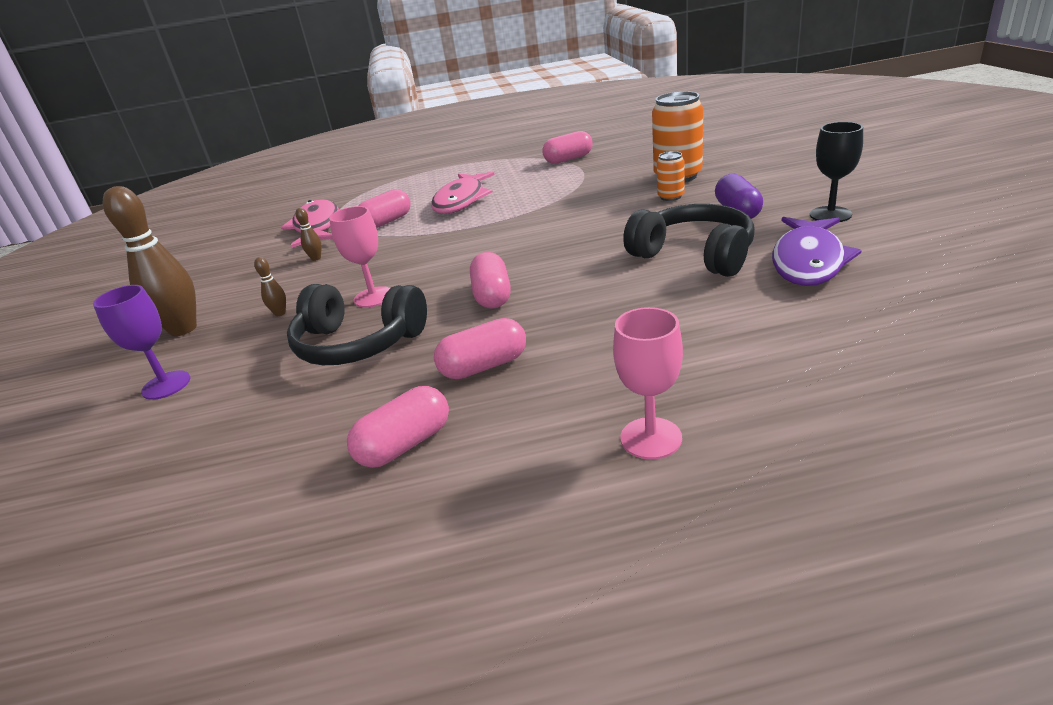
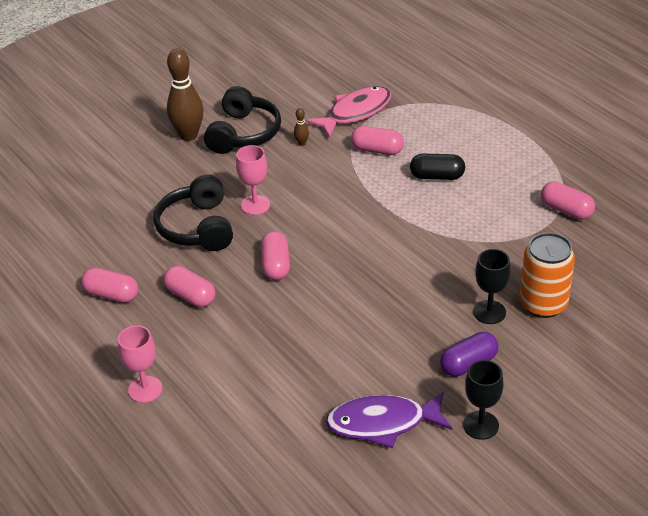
camera: 60 degrees right, 10 degrees up
(166, 385) = (131, 168): purple goblet -> none
(280, 313) = (220, 170): brown bowling pin -> none
(461, 200) = (437, 176): pink fish -> black capsule
(492, 296) = (276, 265): pink capsule -> pink capsule turned 60 degrees counterclockwise
(670, 197) = (489, 312): orange can -> black goblet
(694, 255) = (373, 355): black headphones -> black headphones (243, 133)

